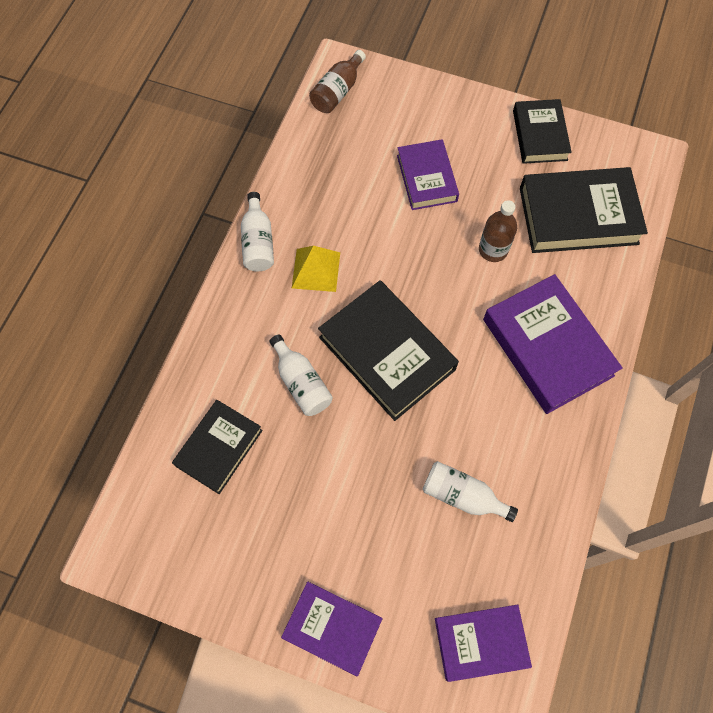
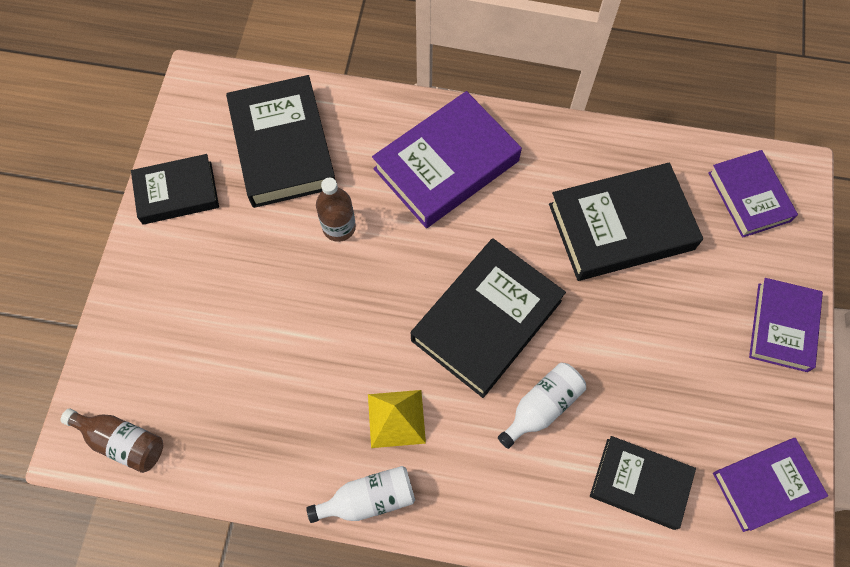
camera: 100 degrees left, 0 degrees up
(427, 178) = (250, 309): purple book -> purple book (765, 485)
(462, 495) = (621, 227): white bottle -> black book

